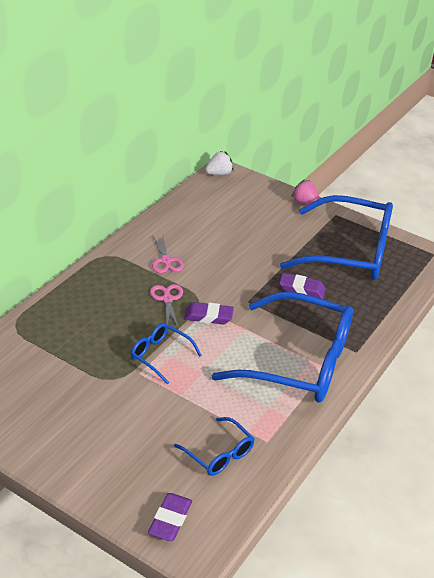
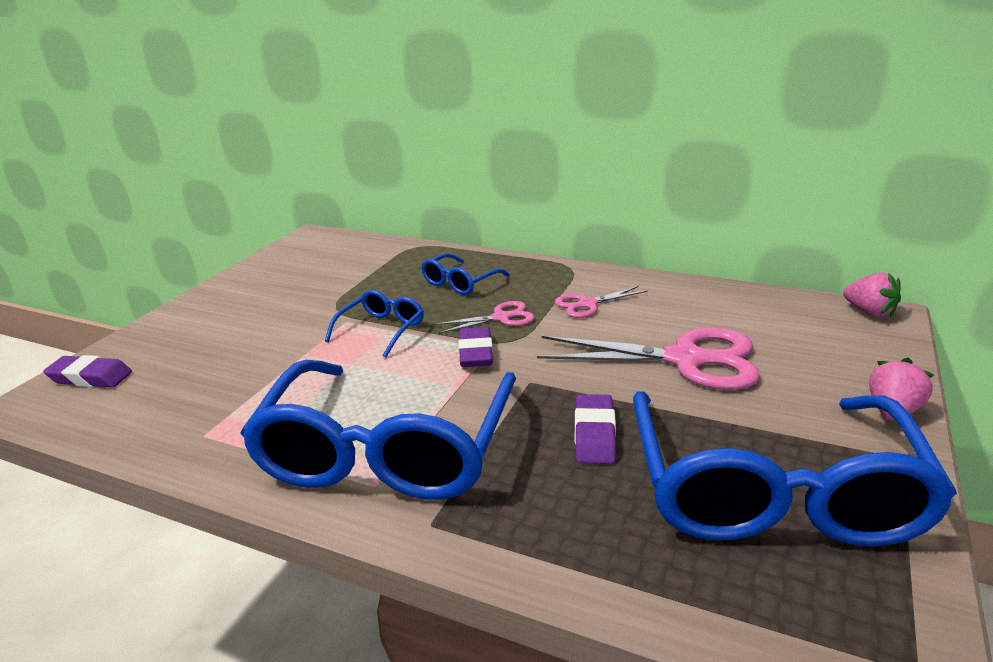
camera: 85 degrees right, 10 degrees down
(219, 174) = (869, 312): white strawberry -> pink strawberry
(219, 454) = (189, 397): blue glasses -> blue glasses (460, 283)
(244, 243) = (687, 360): none -> pink scissors

